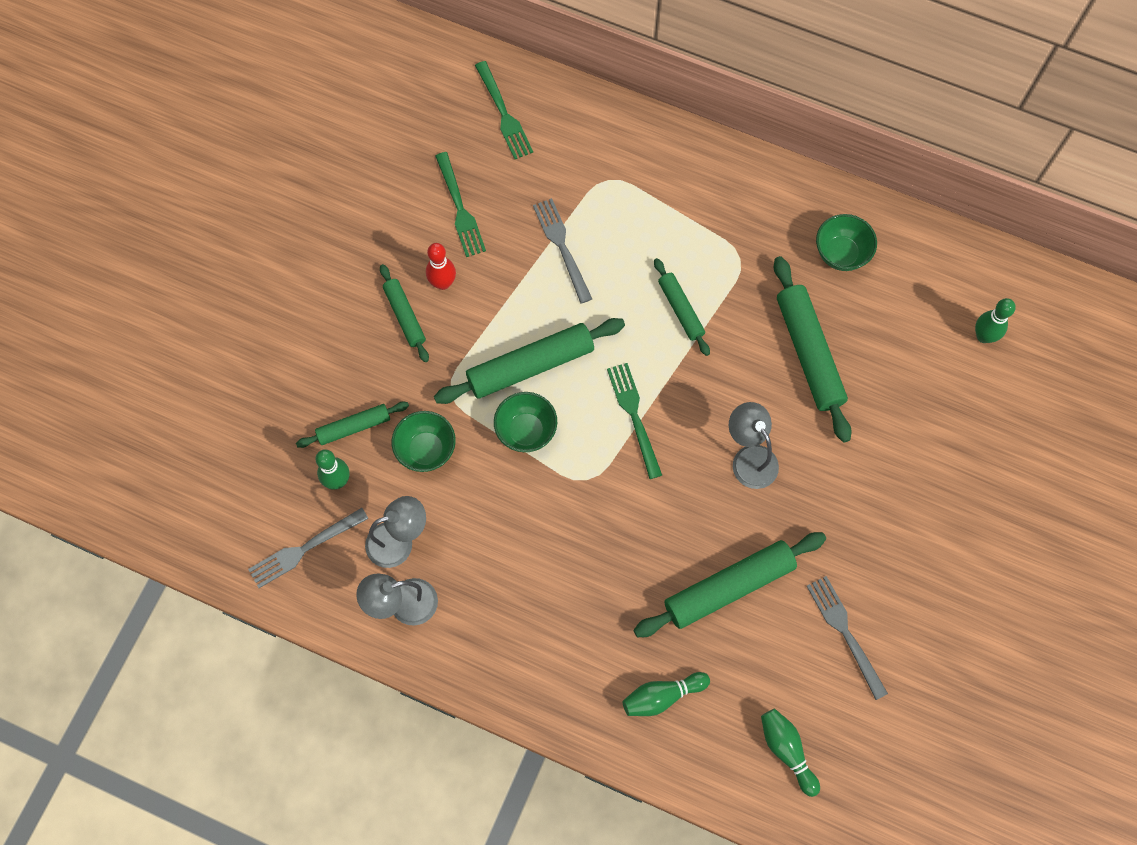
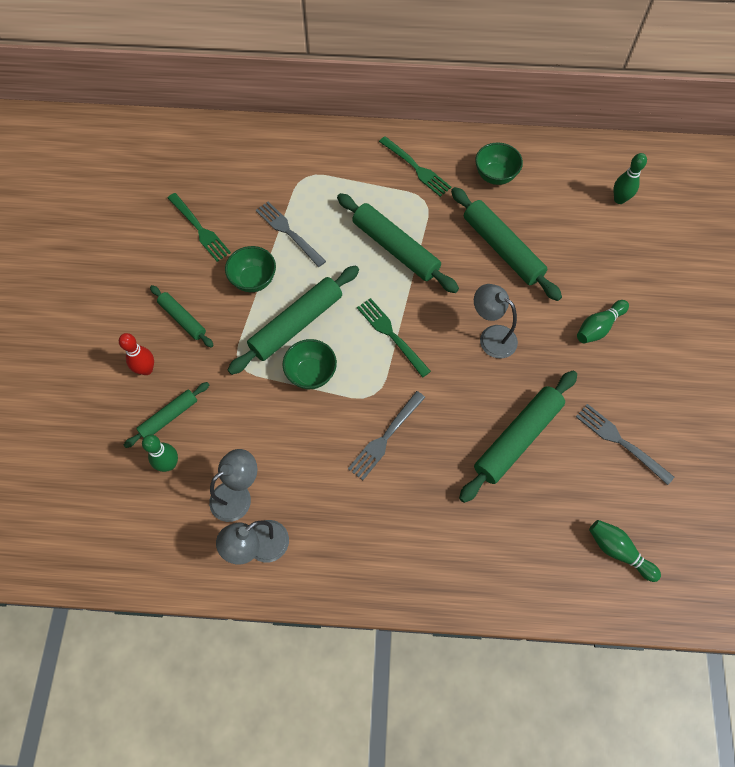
camera: 20 degrees left, 5 degrees down
(305, 549) = (159, 530): grey fork -> grey fork (385, 437)
(426, 450) = (235, 415): green bowl -> green bowl (254, 280)
(443, 283) = (205, 286): red bowling pin -> red bowling pin (146, 369)
(504, 113) = (210, 155): green fork -> green fork (416, 168)
(662, 696) = (502, 544): green bowling pin -> green bowling pin (598, 327)
(681, 309) = (395, 248): green rolling pin -> green rolling pin, size x1.76

